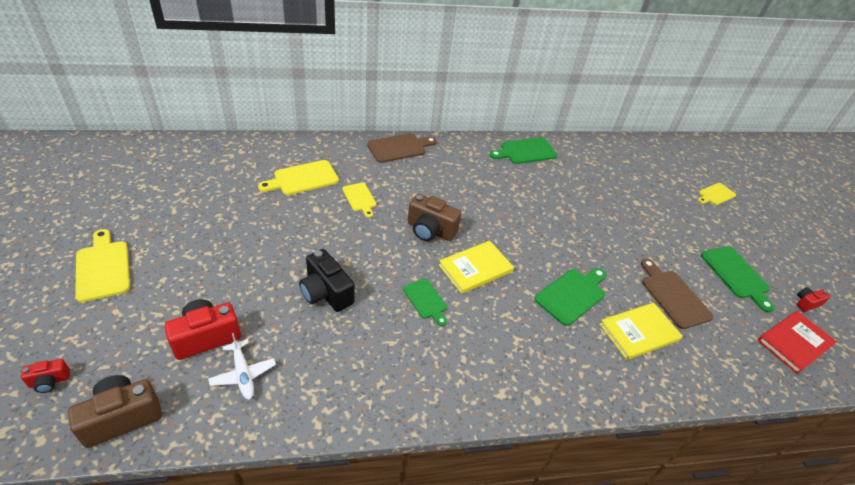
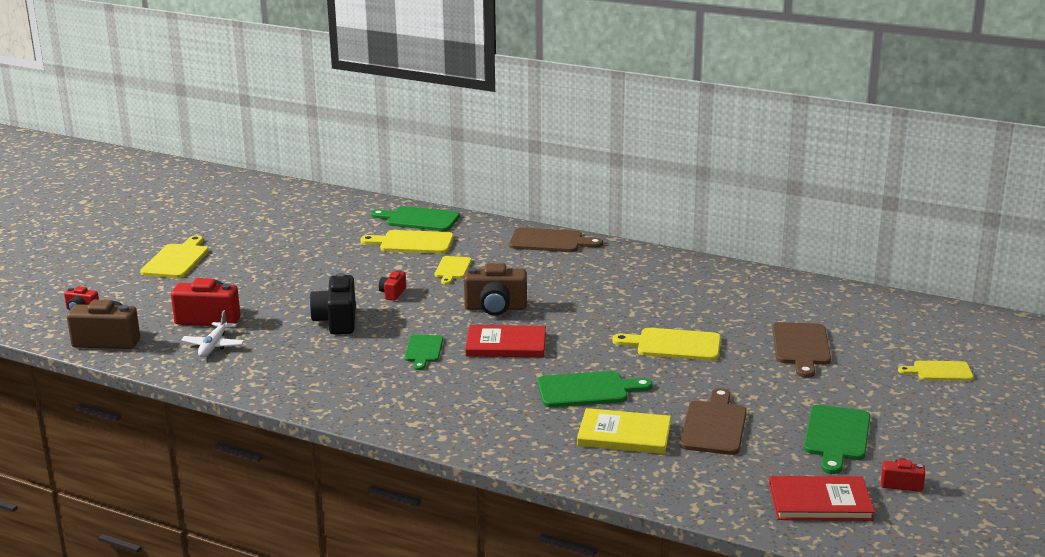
camera: 40 degrees right, 20 degrees down
(340, 242) = (392, 293): none -> red camera
(430, 230) = (495, 308): brown camera -> brown camera turned 60 degrees counterclockwise
(475, 268) = (506, 344): yellow book -> red book
(525, 151) = (709, 276): green cutting board -> green cutting board (419, 219)
(573, 225) = (674, 345): none -> yellow cutting board
(636, 199) = (801, 347): none -> brown cutting board

